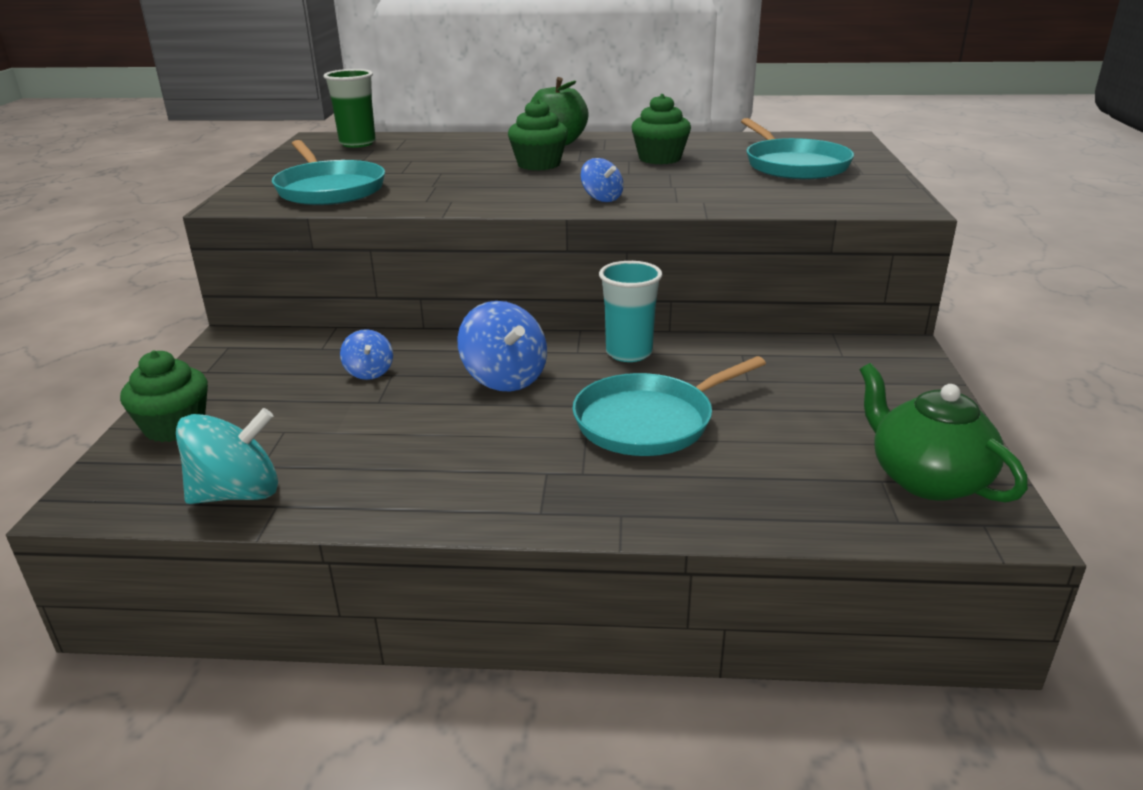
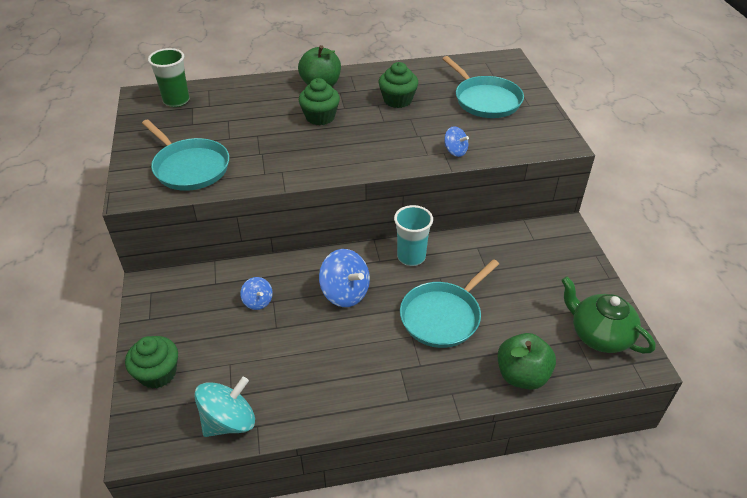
camera: 15 degrees left, 15 degrees up
(602, 198) = (379, 156): blue spinning top -> blue spinning top (455, 151)
(759, 510) = (522, 375): none -> green apple

